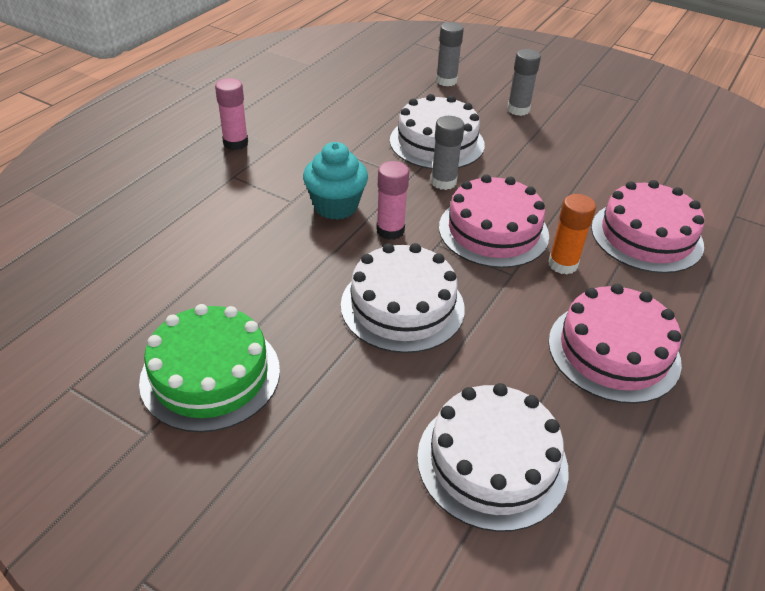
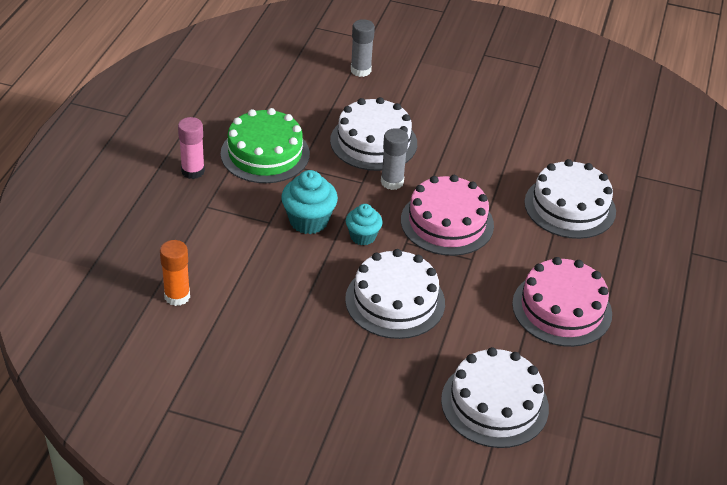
camera: 15 degrees left, 0 degrees up
(210, 375) = (270, 381): green cake -> green cake (265, 154)
(390, 230) = (363, 236): pink glue stick -> turquoise cupcake
(518, 109) = (435, 94): grey glue stick -> none
(562, 264) = (509, 243): orange glue stick -> orange glue stick (177, 296)
(646, 236) = (570, 206): pink cake -> white cake

